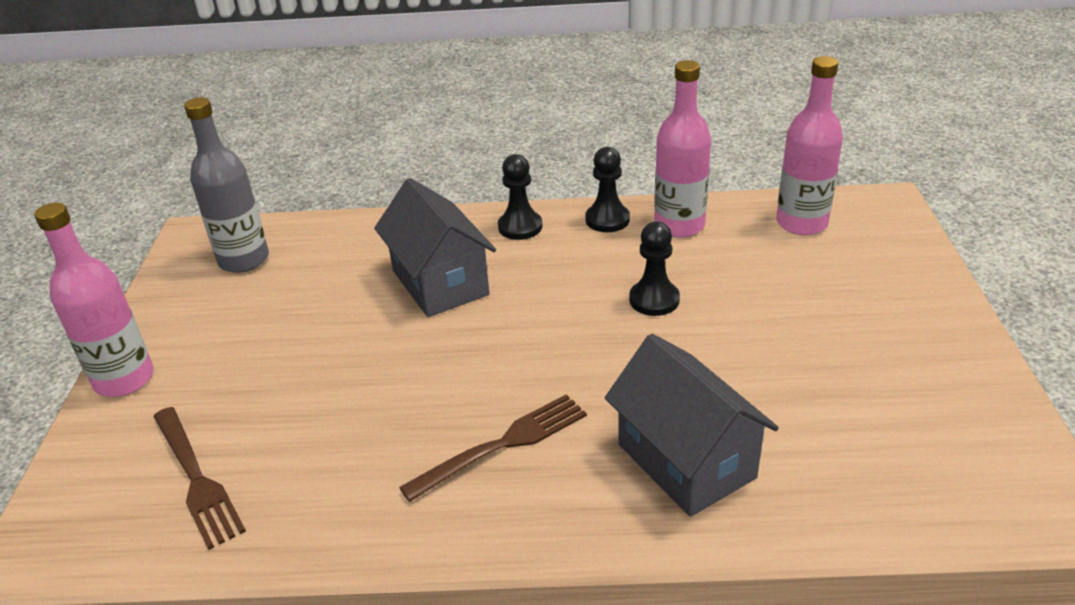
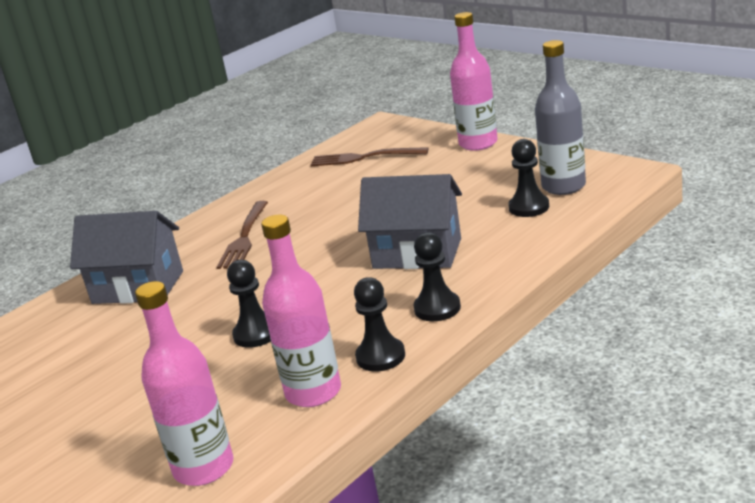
camera: 135 degrees right, 10 degrees down
(303, 261) = (529, 207): none -> black pawn

